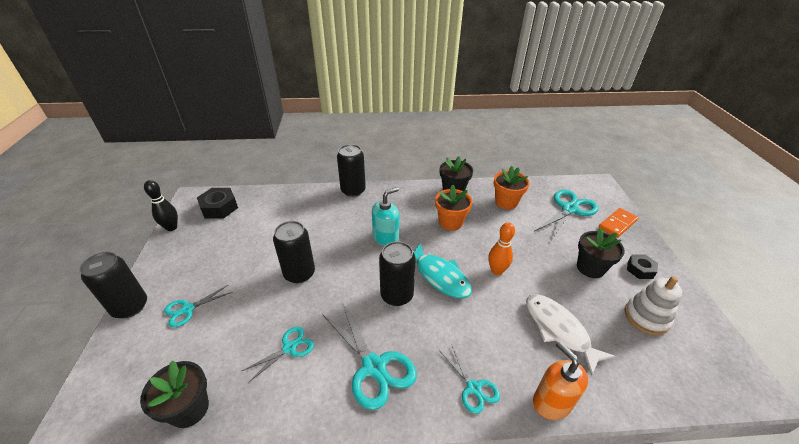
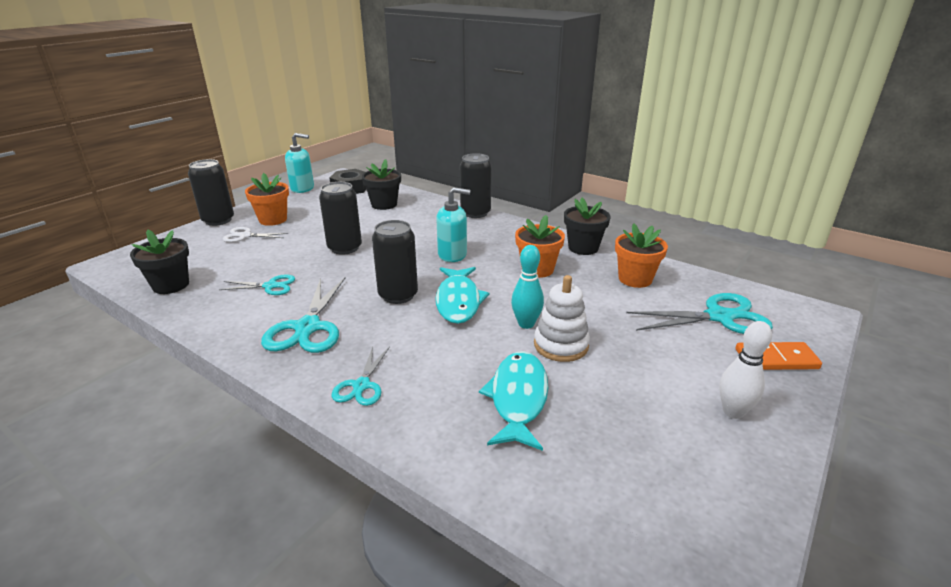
camera: 40 degrees right, 10 degrees down
(171, 227) = (302, 188): black bowling pin -> turquoise soap dispenser
(188, 309) = (245, 236): turquoise scissors -> white scissors
(191, 277) = (273, 220): none -> orange flower pot
(496, 271) = (526, 324): orange bowling pin -> turquoise bowling pin
(551, 402) = (415, 439): orange soap dispenser -> none
(559, 330) = (518, 398): white fish -> turquoise fish
(590, 268) = (654, 375): black flower pot -> black flower pot (384, 204)
(640, 269) = (733, 412): black nut -> white bowling pin
(646, 317) = (658, 452): white stacking toy -> white stacking toy (561, 345)

